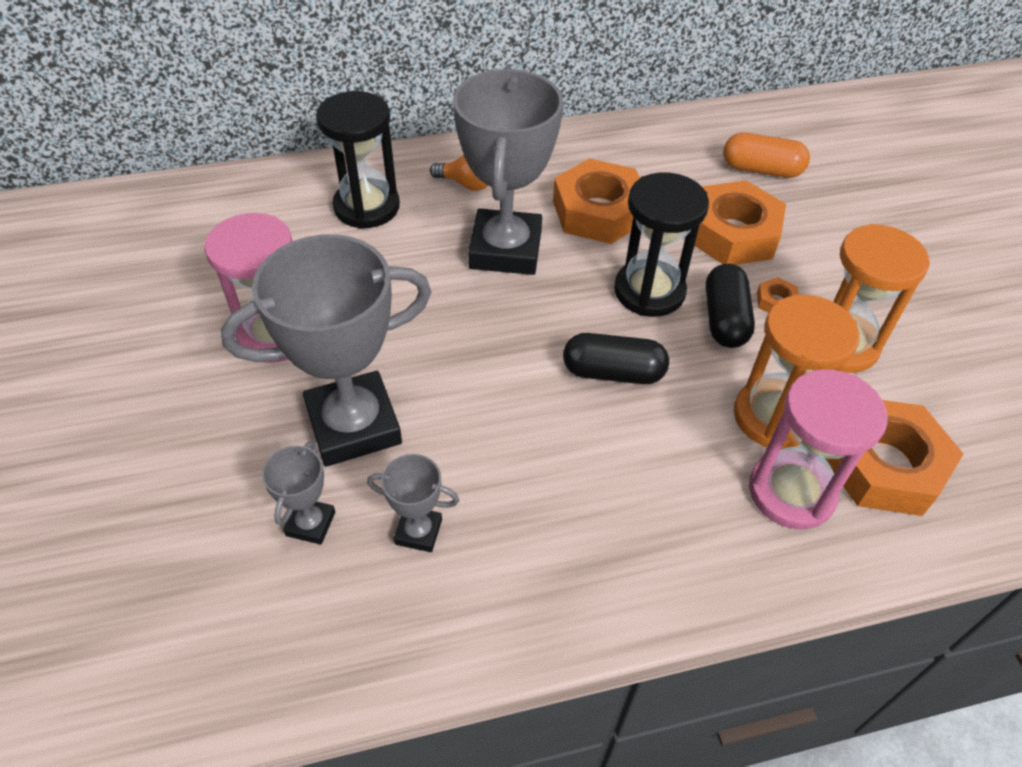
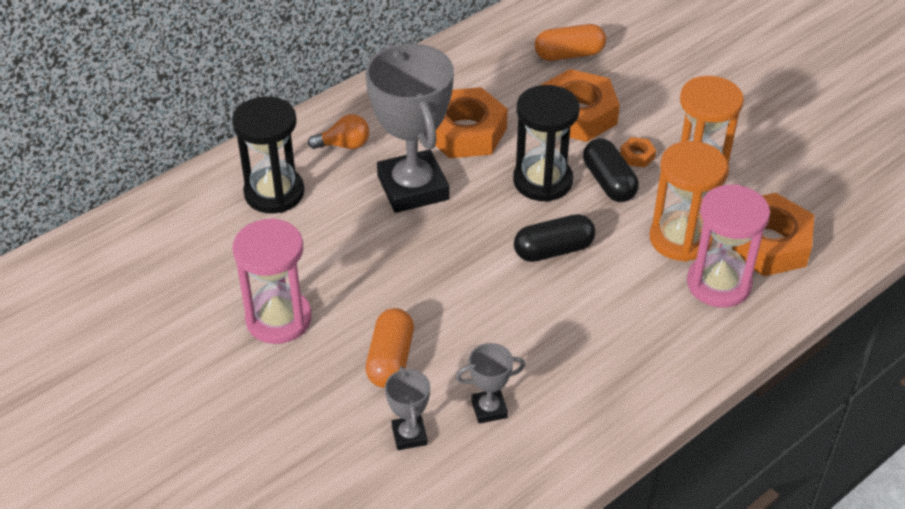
camera: 25 degrees left, 5 degrees down
(354, 425) = (390, 359): grey trophy -> orange capsule

